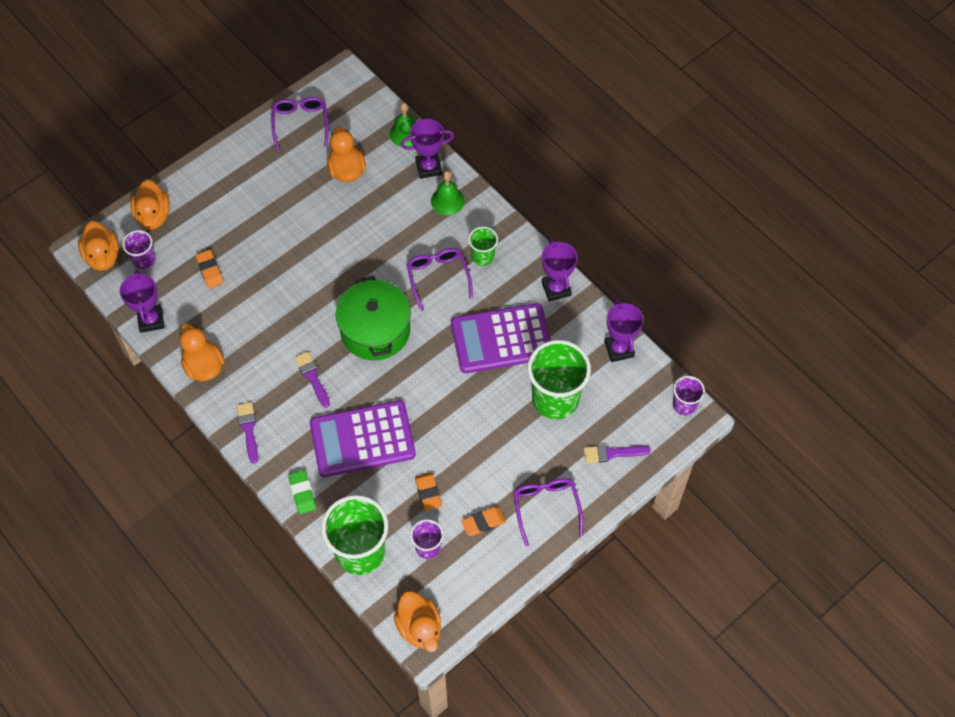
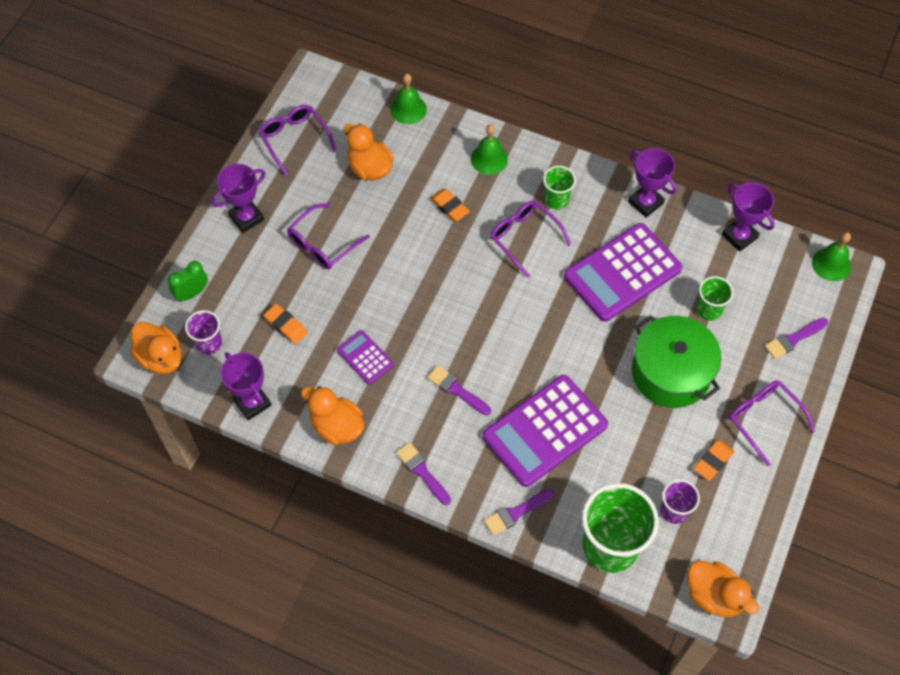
camera: 25 degrees left, 0 degrees up
(153, 216) = (192, 293): orange duck -> green clock
(256, 321) = (365, 357): none -> purple calculator
(275, 217) = (323, 244): none -> purple glasses
(302, 493) = (516, 513): green eraser -> purple brush
(375, 330) = (493, 316): green pot -> green pot (671, 373)
(428, 167) = (451, 134): purple trophy -> purple trophy (246, 218)
(428, 493) = (642, 456): orange eraser -> orange eraser (449, 207)
(555, 399) = (709, 310): green cup -> green cup, size x0.51
(684, 405) = (831, 264): purple cup -> green bell

